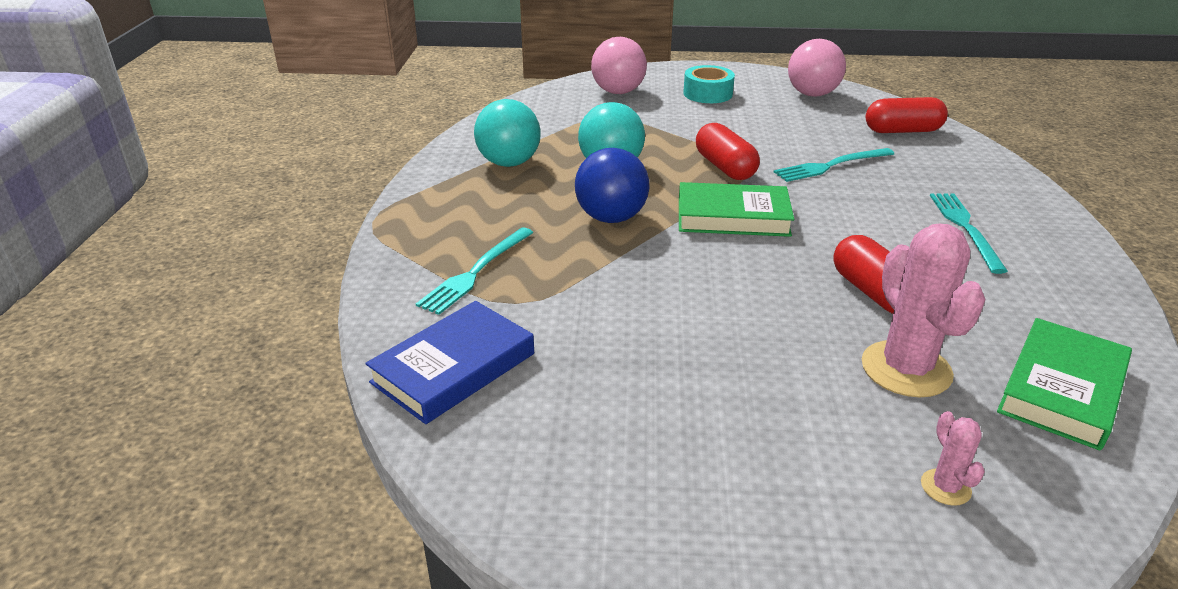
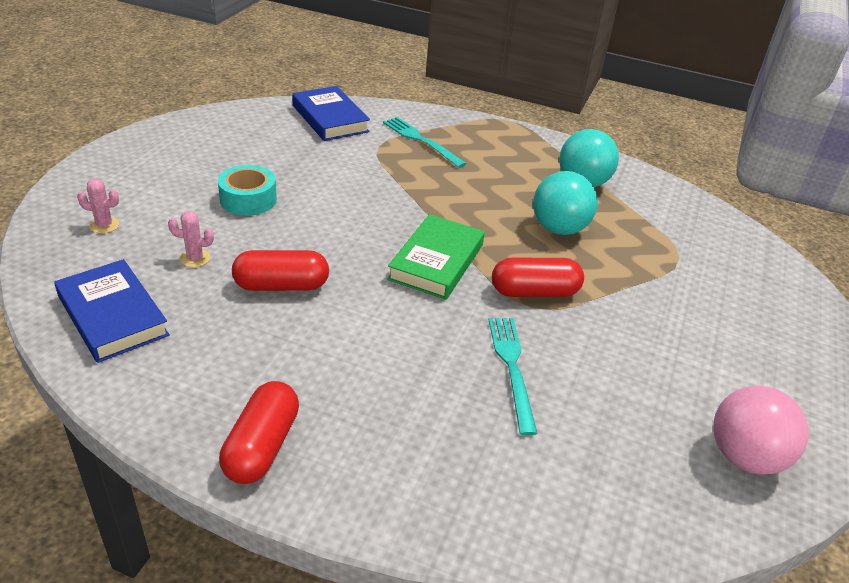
camera: 105 degrees right, 5 degrees up
(611, 218) = (465, 204): blue ball -> none
(618, 92) = (755, 285): pink ball -> none
(707, 94) = (749, 353): turquoise tape -> turquoise tape (248, 199)
(902, 131) = (593, 489): red capsule -> red capsule (262, 446)
(906, 369) = (195, 258): pink cactus -> pink cactus, size x0.47
(965, 228) = (334, 398): turquoise fork -> none
(1061, 389) = (113, 316): green book -> blue book

